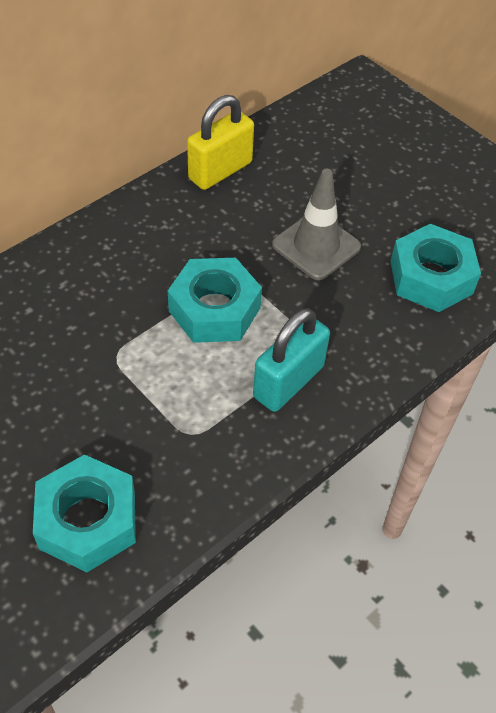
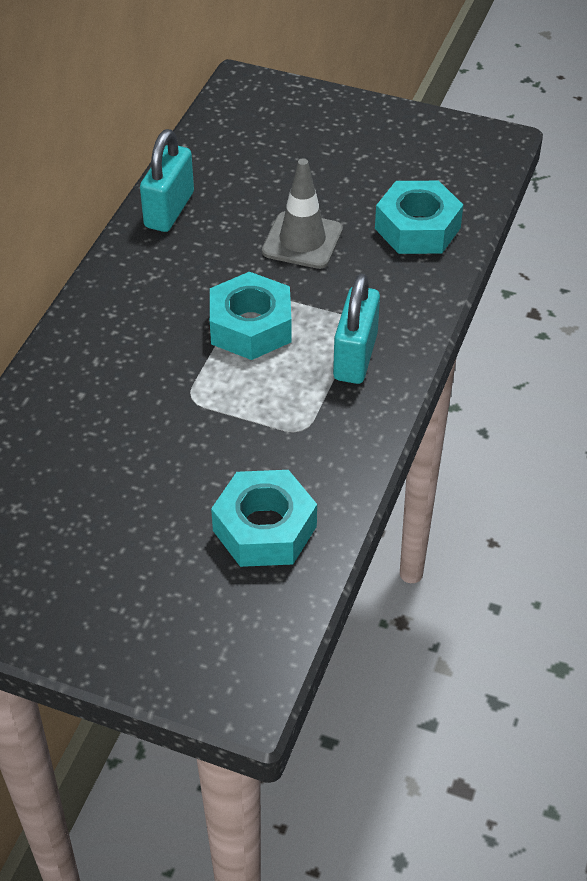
camera: 25 degrees left, 5 degrees down
(220, 171) = (169, 210): yellow padlock -> turquoise padlock

